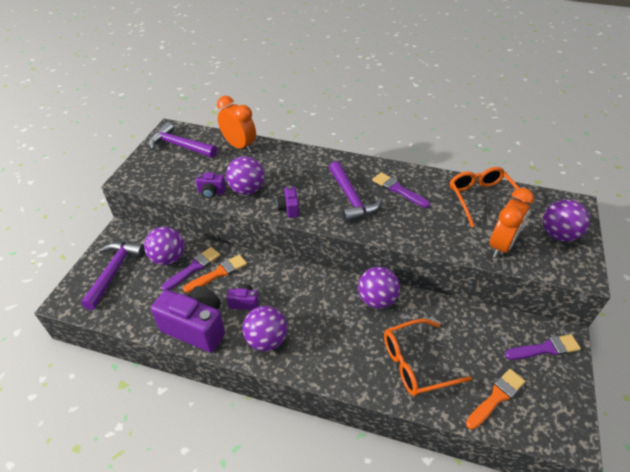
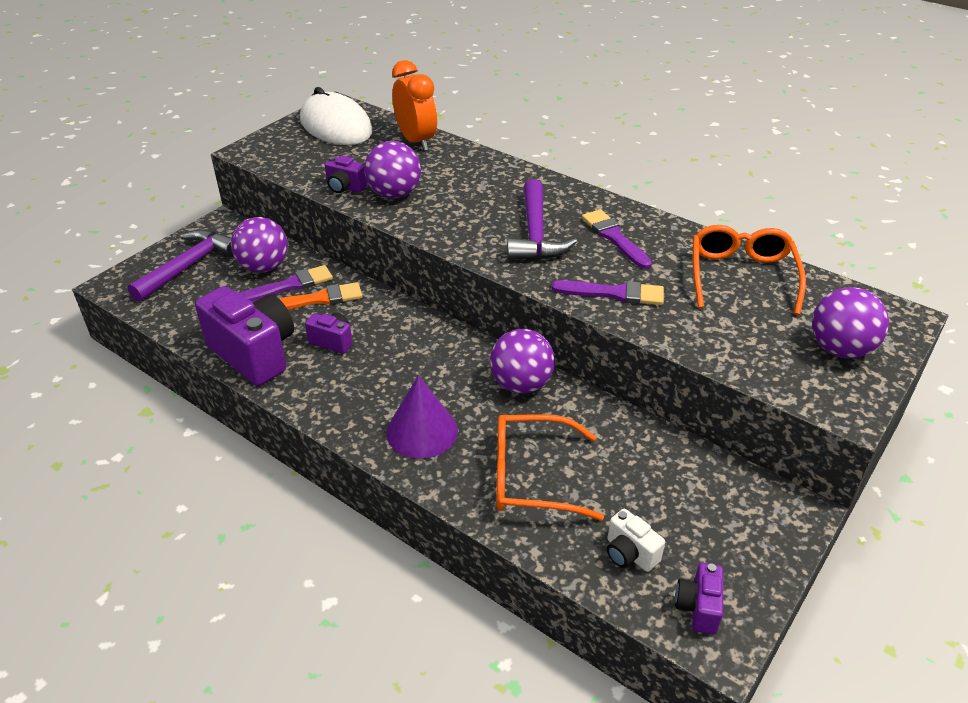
camera: 20 degrees right, 5 degrees down
(179, 146) = (336, 126): purple hammer -> white mouse
(266, 340) = (337, 392): purple ball -> none
(289, 209) = (438, 227): purple camera -> purple camera (698, 607)
(335, 352) = (422, 431): none -> purple cone
(496, 397) = (629, 553): orange brush -> white camera
(501, 245) = (731, 341): orange clock -> none
(545, 348) = (751, 516): purple brush -> purple brush (614, 293)

